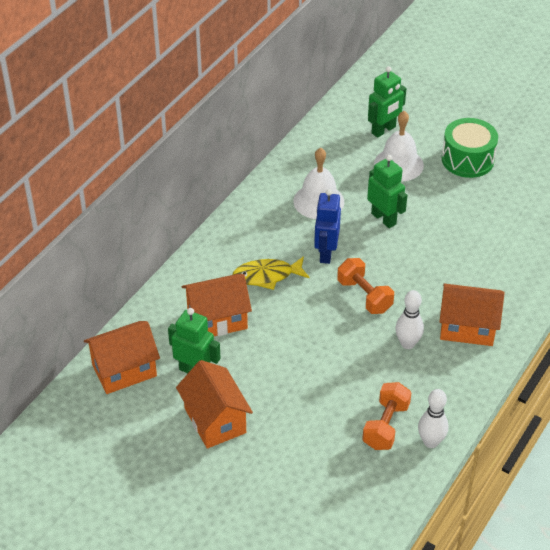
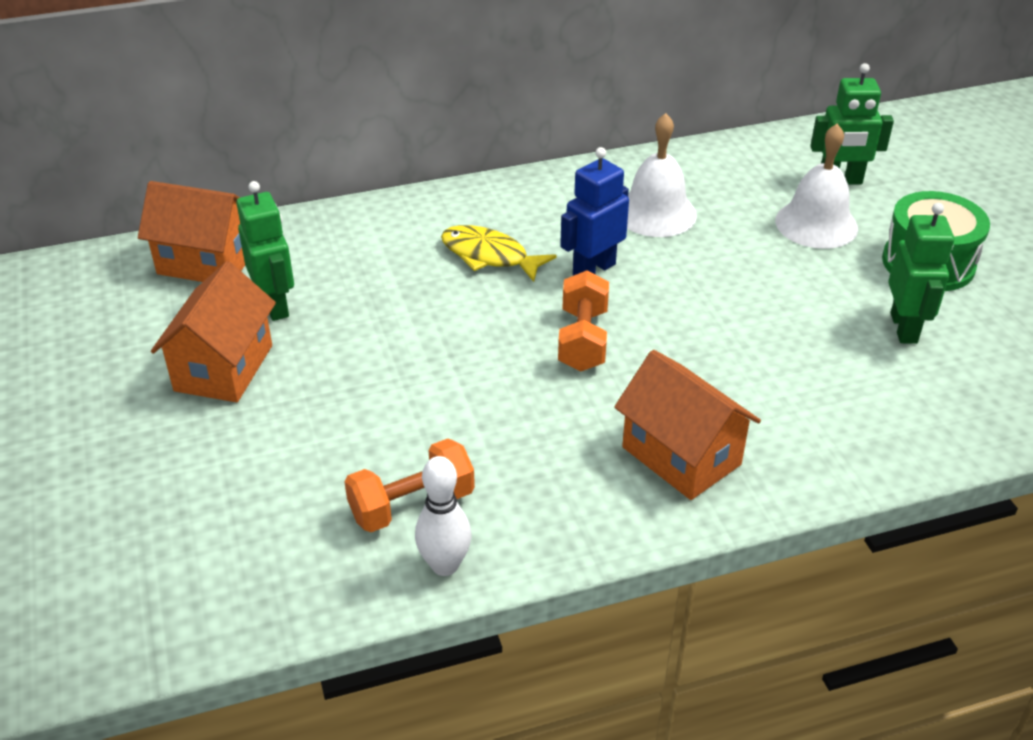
camera: 40 degrees right, 5 degrees down
(217, 320) = (371, 269): orange house -> none
(384, 218) = (720, 271): green robot -> green robot (904, 328)
(407, 344) = (570, 426): white bowling pin -> none

